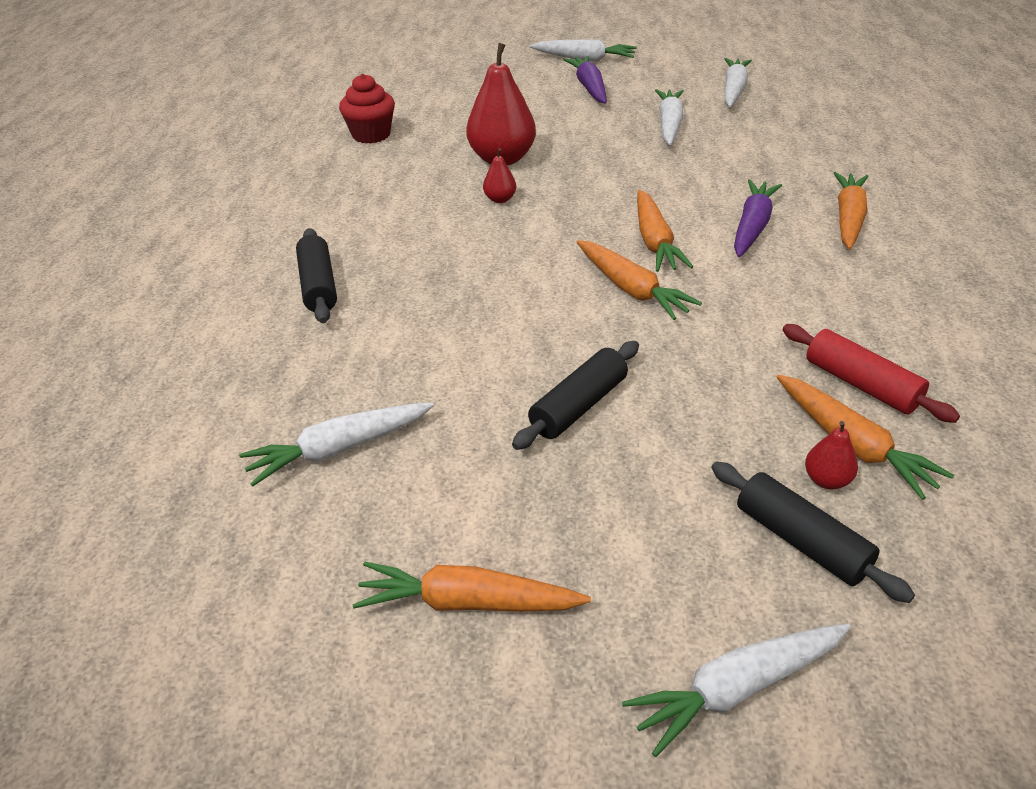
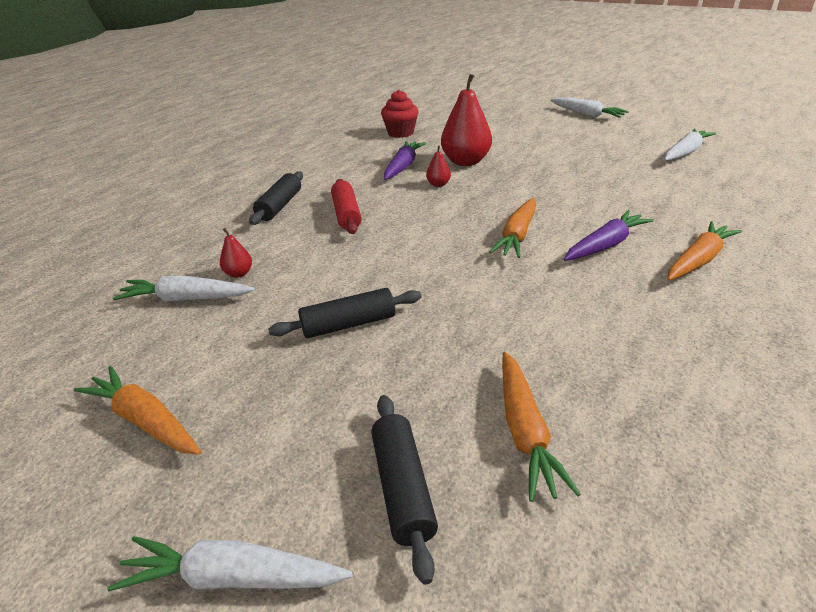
camera: 30 degrees right, 5 degrees down
(589, 87) = (572, 132): purple carrot -> purple carrot (403, 166)
(631, 289) = (467, 261): orange carrot -> none
(669, 125) = (608, 165): white carrot -> none
(826, 480) = (473, 450): red pear -> red pear (239, 273)
(861, 384) = (581, 387): red rolling pin -> red rolling pin (346, 214)

